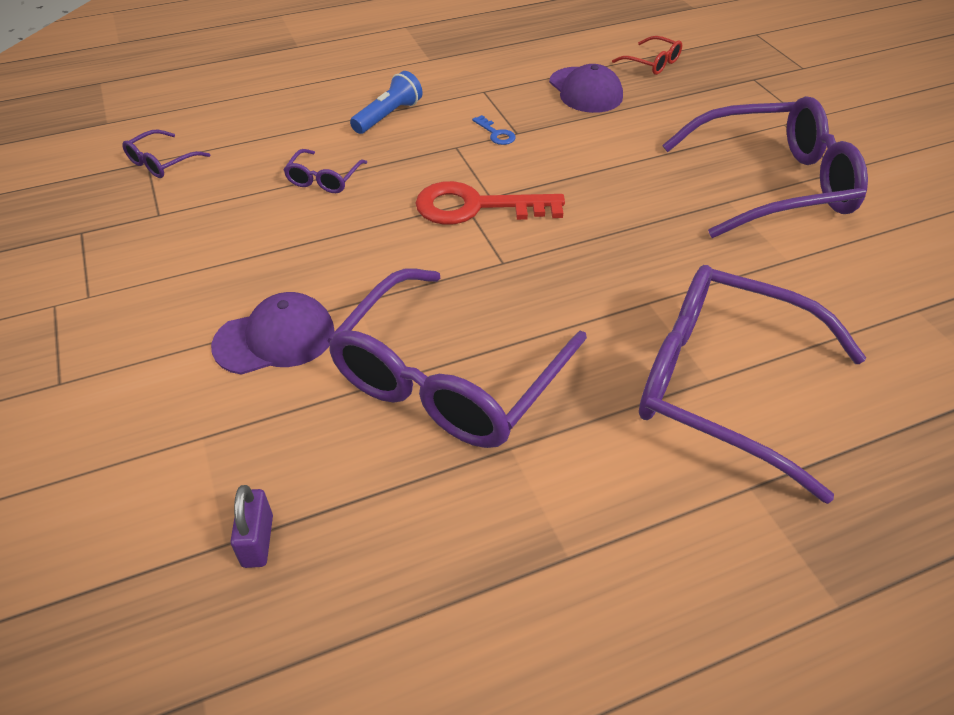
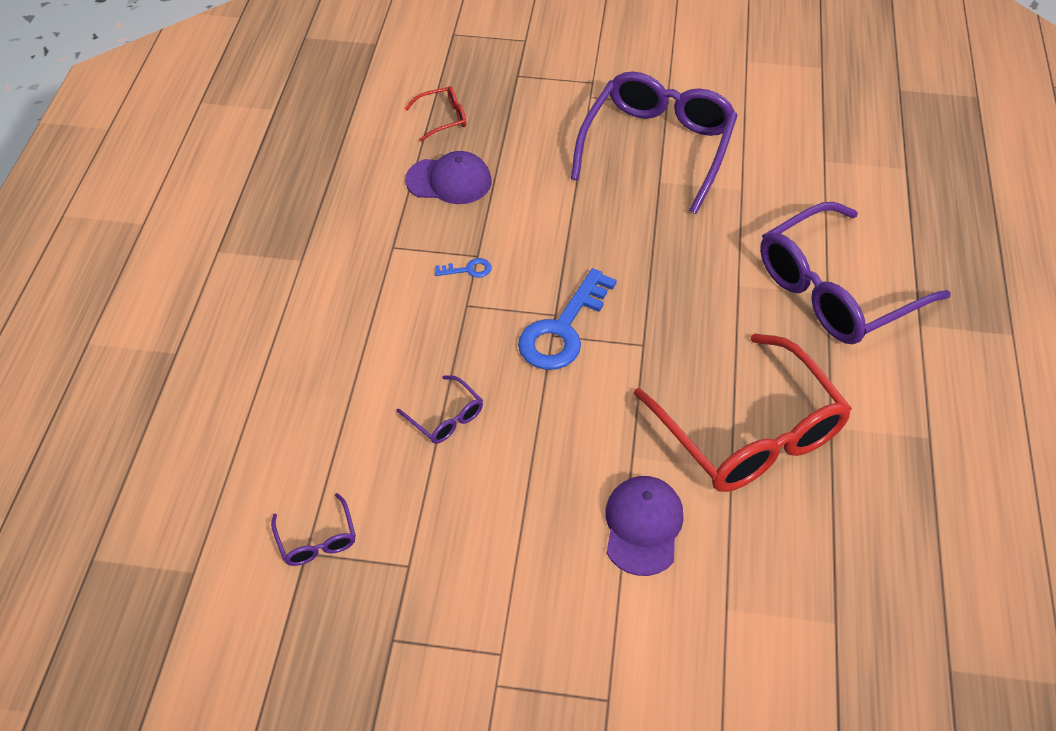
camera: 60 degrees left, 5 degrees up
(257, 541) = (842, 602): purple padlock -> none
(388, 116) = (378, 331): blue flashlight -> none
(447, 380) = (750, 434): purple glasses -> red glasses
(476, 207) = (562, 330): red key -> blue key

